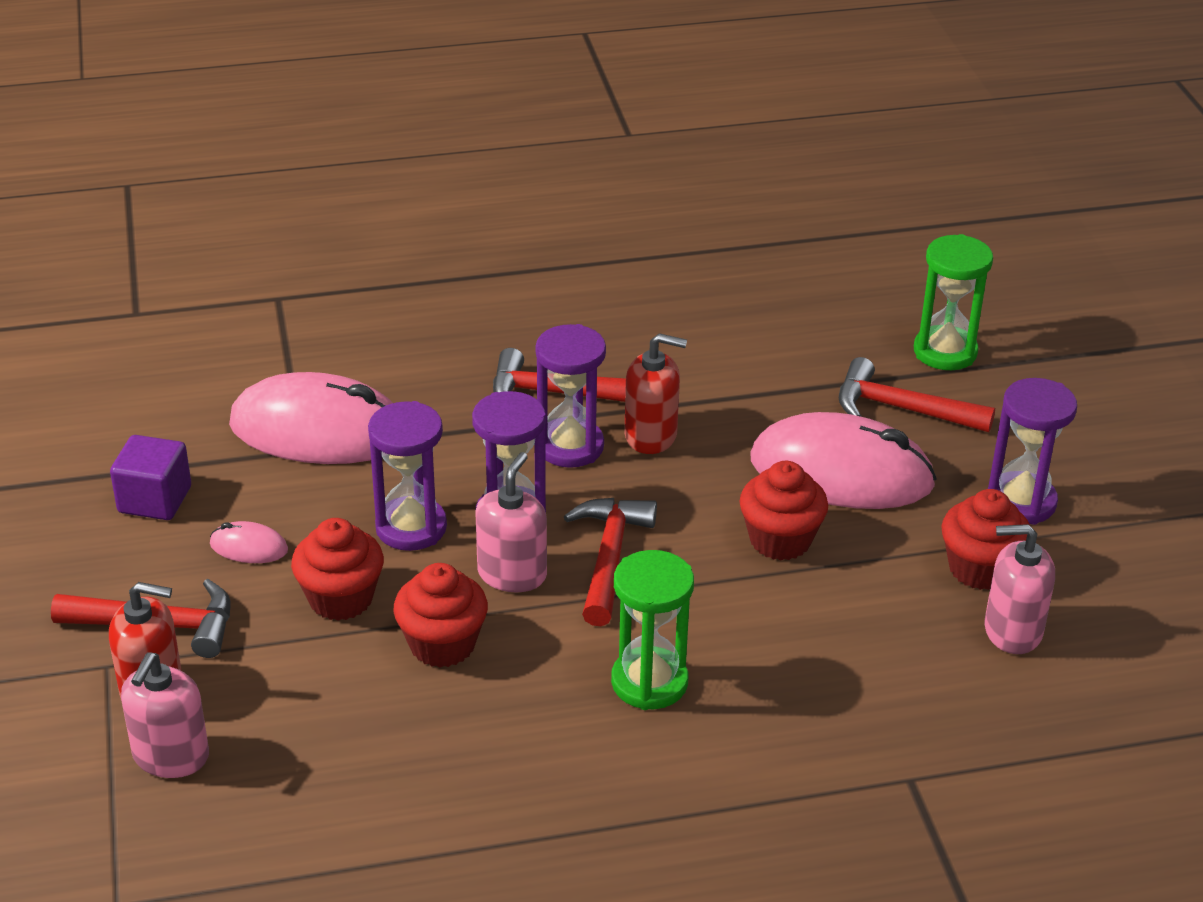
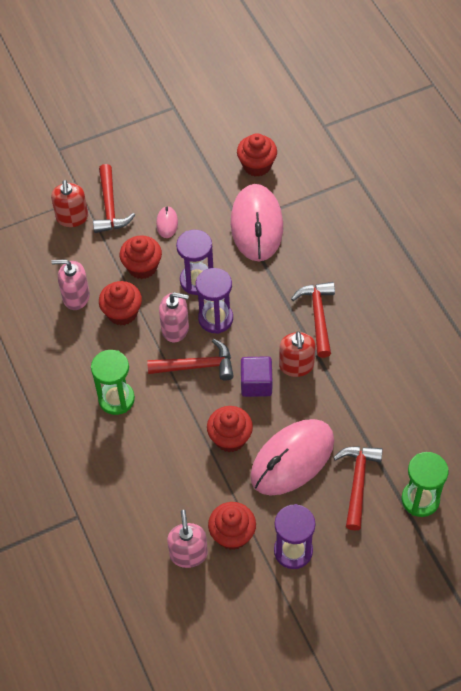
camera: 80 degrees right, 20 degrees up
(155, 500) = (189, 179): purple cube -> purple cube (256, 384)
(171, 756) = (36, 236): pink soap dispenser -> pink soap dispenser (76, 297)
(177, 407) = (257, 165): none -> red cupcake
(570, 446) = (276, 331): purple hourglass -> none
(841, 472) = (292, 459): pink mouse -> pink mouse turned 45 degrees clockwise

